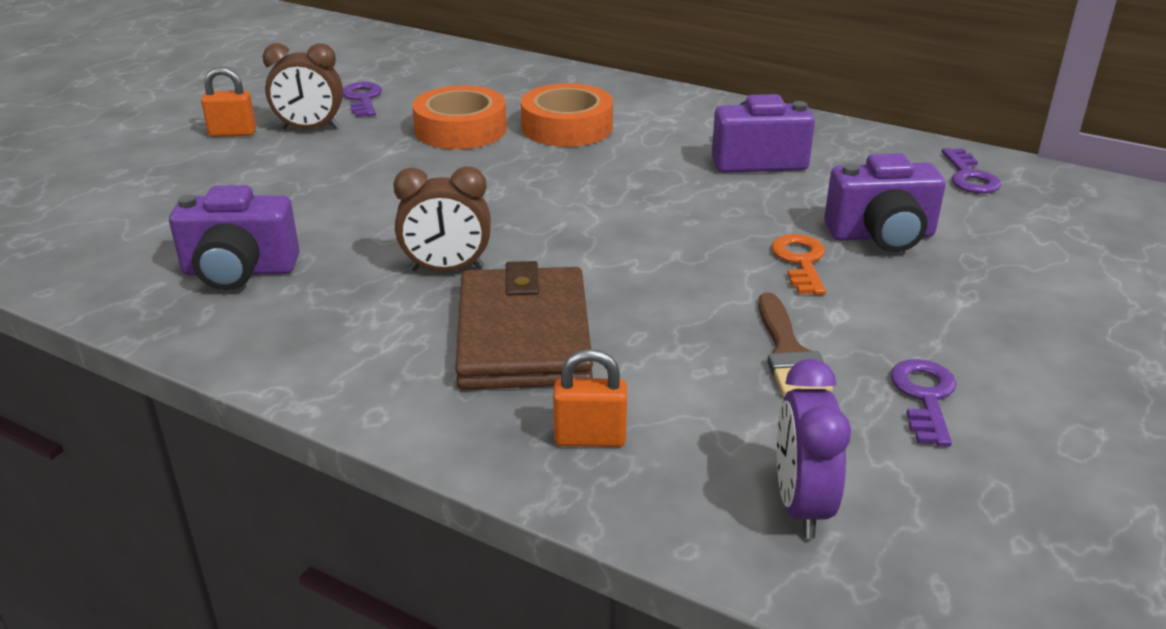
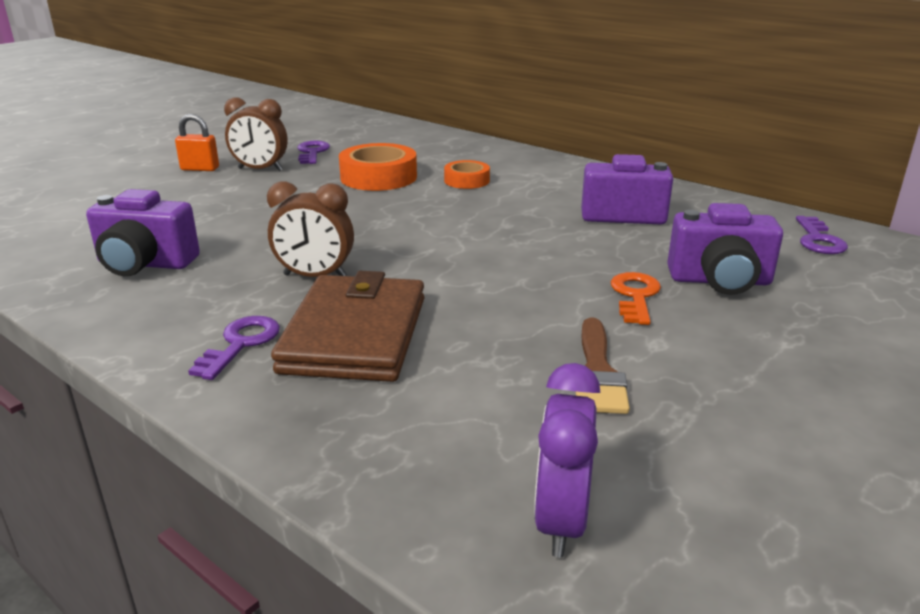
camera: 10 degrees right, 5 degrees down
(567, 127) = (466, 180): orange tape -> orange tape, size x0.59
(590, 438) = (374, 430): orange padlock -> none
(925, 397) = (725, 427): purple key -> purple key (241, 344)

